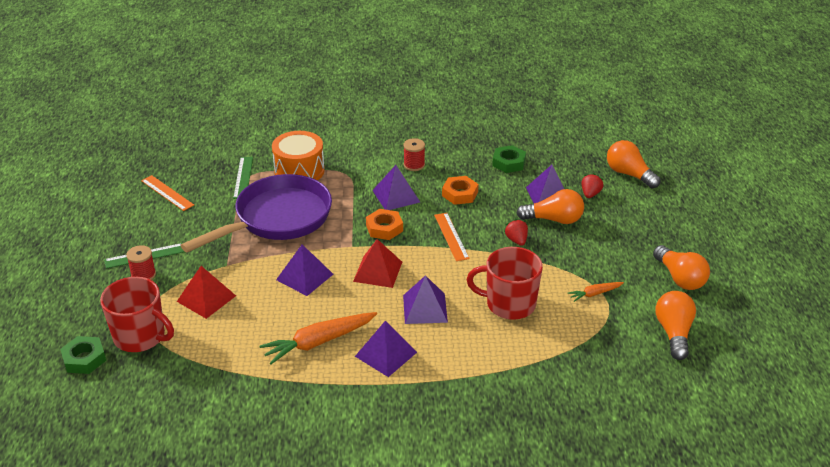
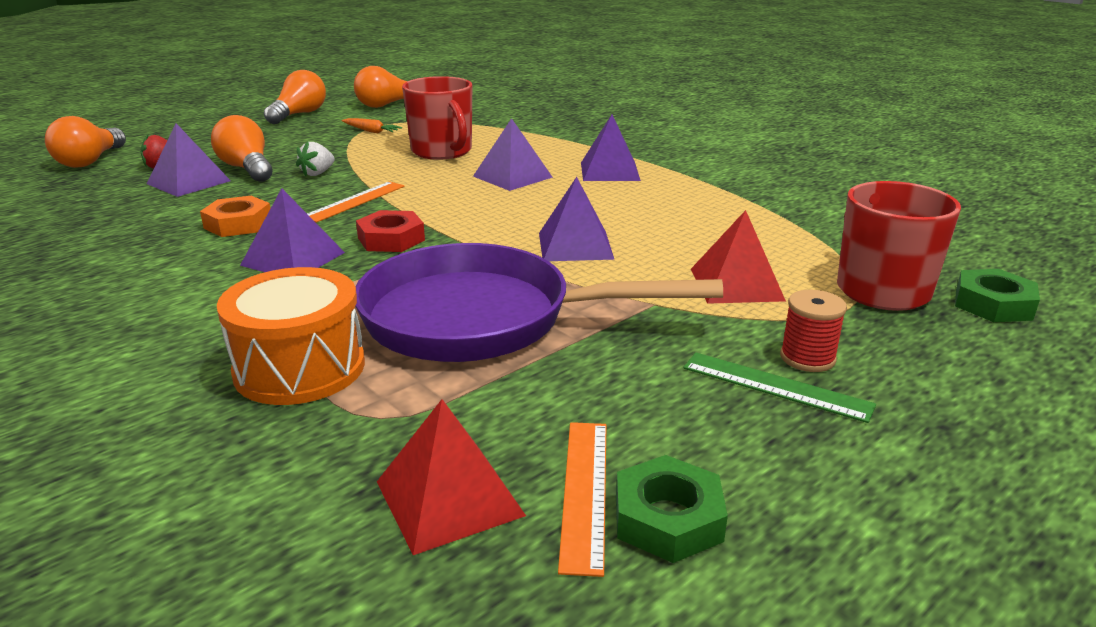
camera: 130 degrees left, 10 degrees down
(243, 177) = (397, 420): green ruler -> none
(318, 342) = (658, 200): orange carrot -> none
(377, 271) = (490, 213): red pyramid -> red pyramid (449, 498)
(384, 228) = (391, 239): orange nut -> red nut
(414, 165) = (174, 276): red spool -> none
(508, 163) = (109, 220): green nut -> green nut (668, 519)
(516, 240) = (317, 173): red strawberry -> white strawberry

